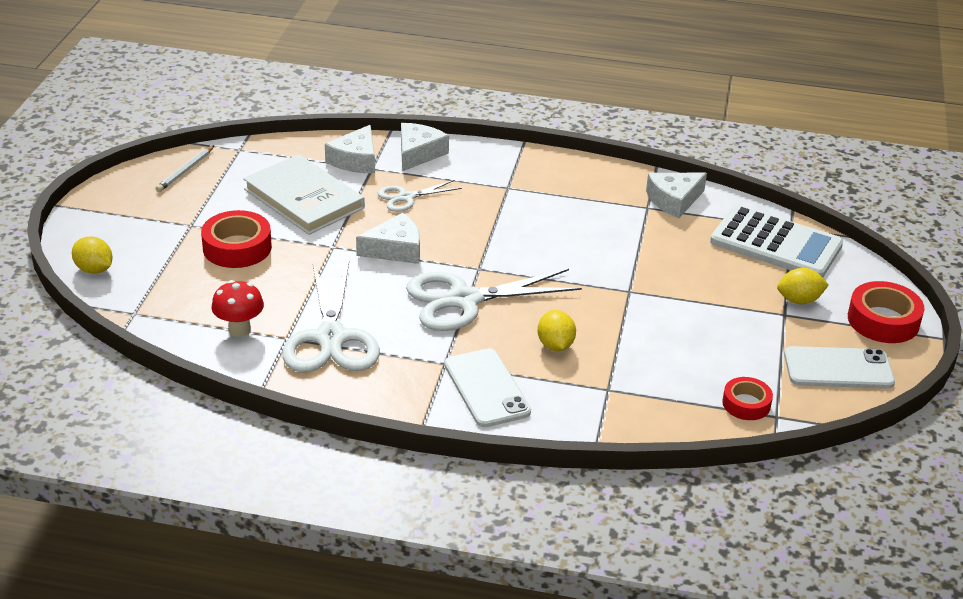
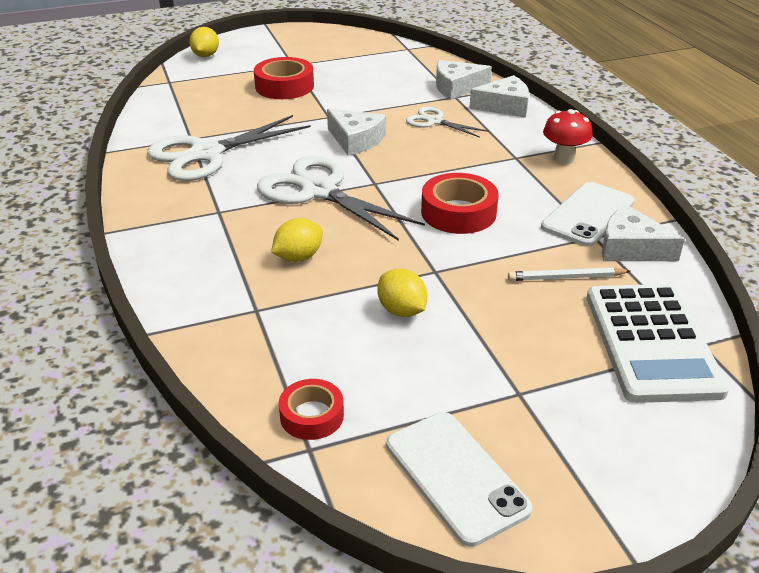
camera: 60 degrees right, 0 degrees up
(185, 171) = (355, 42): white pencil -> white pencil (566, 277)
(239, 329) = (184, 119): red mushroom -> red mushroom (563, 159)
(304, 198) = (377, 87): white book -> none
(486, 388) = (199, 242): white phone -> white phone (588, 214)
(799, 300) = (561, 397): yellow lemon -> yellow lemon (401, 310)
(883, 320) = (608, 490): red tape -> red tape (458, 212)

